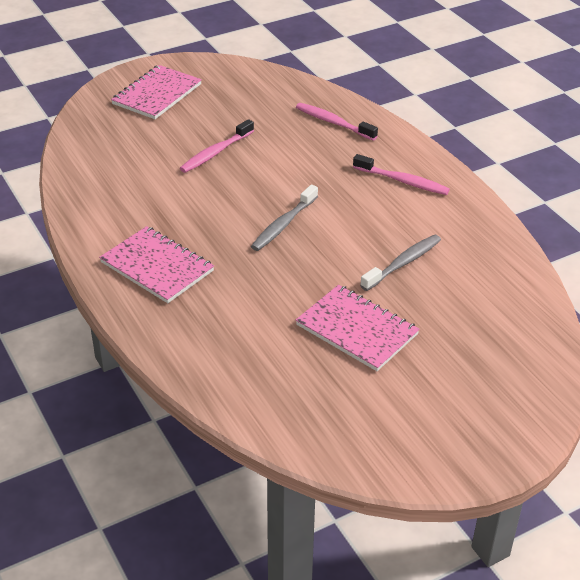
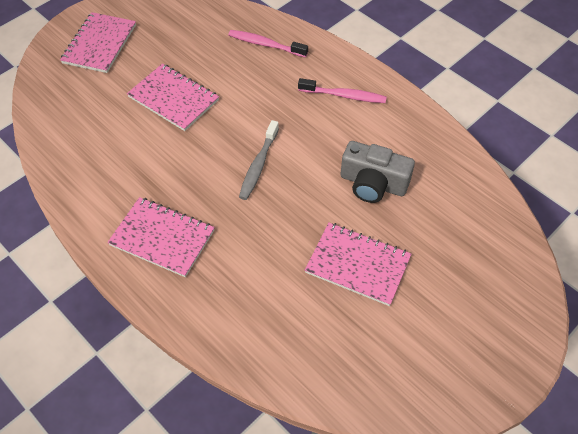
camera: 15 degrees left, 15 degrees up
(215, 153) = (173, 99): pink toothbrush -> pink notebook
(403, 263) = (373, 183): grey toothbrush -> grey camera

